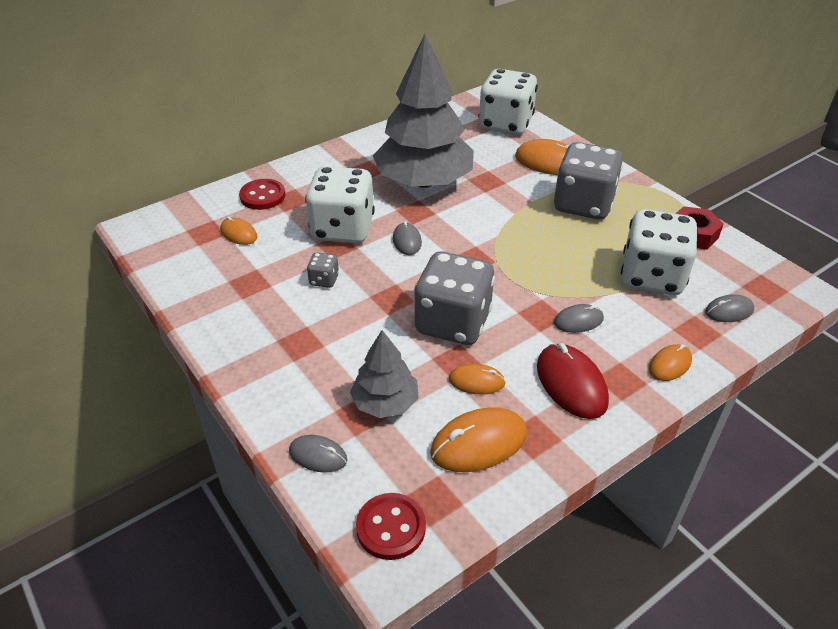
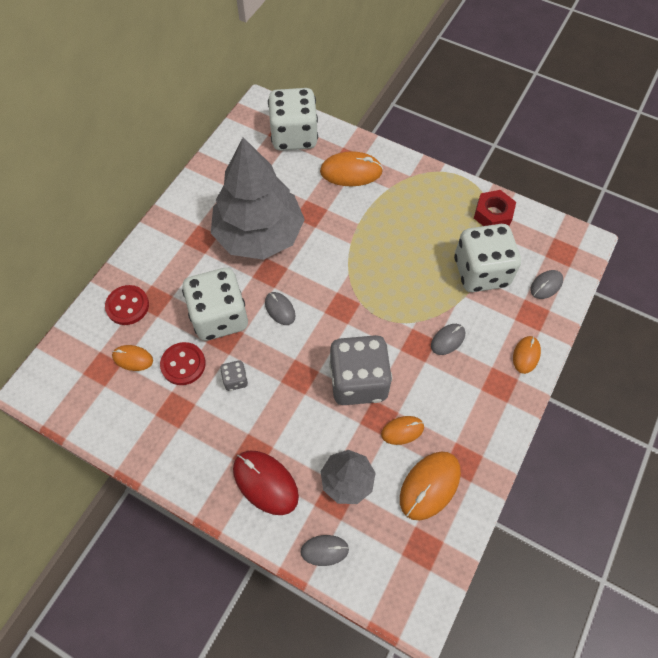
camera: 25 degrees left, 20 degrees up
(391, 527) = (406, 584): red button -> red button (183, 364)
(571, 384) = (468, 403): red mouse -> red mouse (265, 482)
(583, 204) = (399, 212): grey dice -> none

